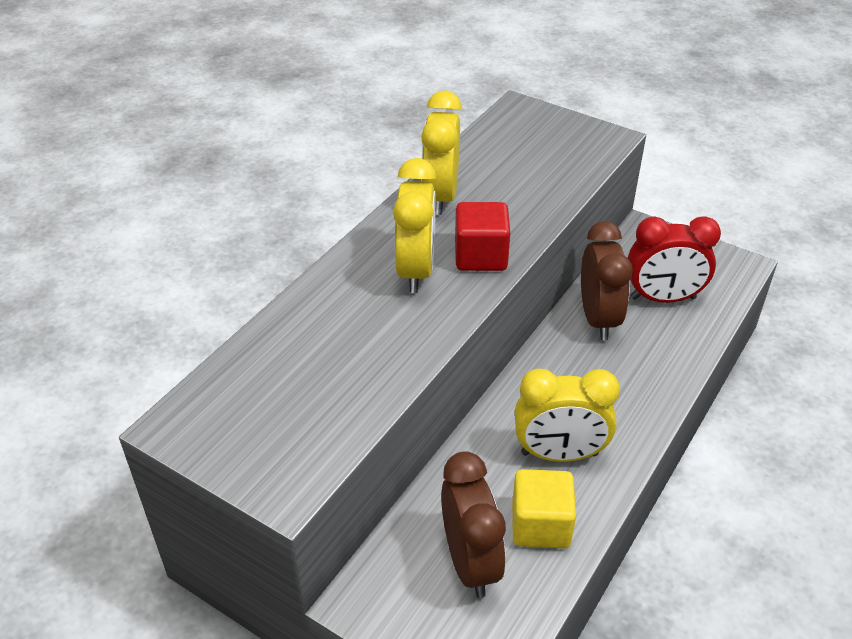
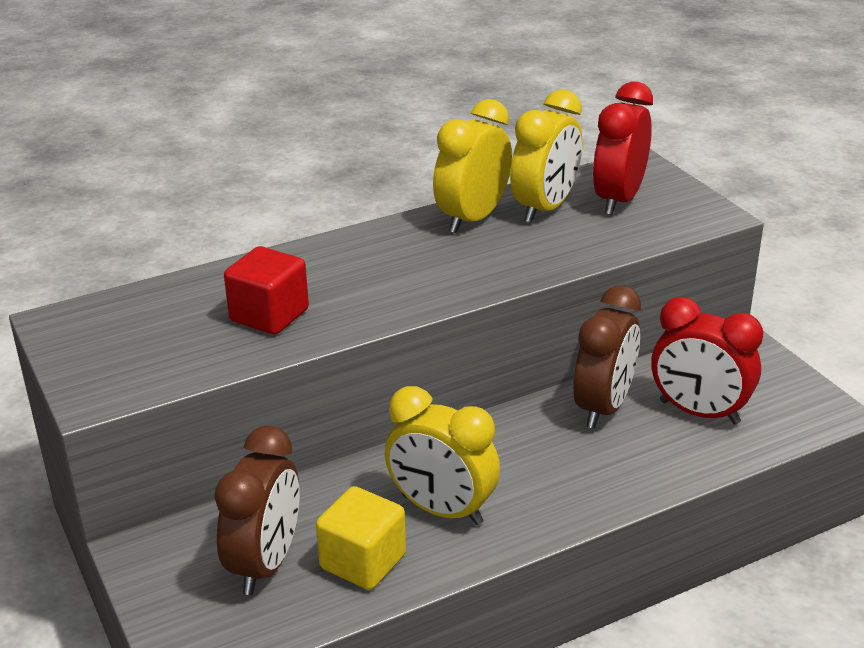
camera: 30 degrees right, 10 degrees down
(416, 270) = (382, 271): yellow clock -> yellow clock (545, 208)
(480, 256) = (459, 278): red cube -> red cube (269, 315)
(532, 145) = (618, 200): none -> red clock

